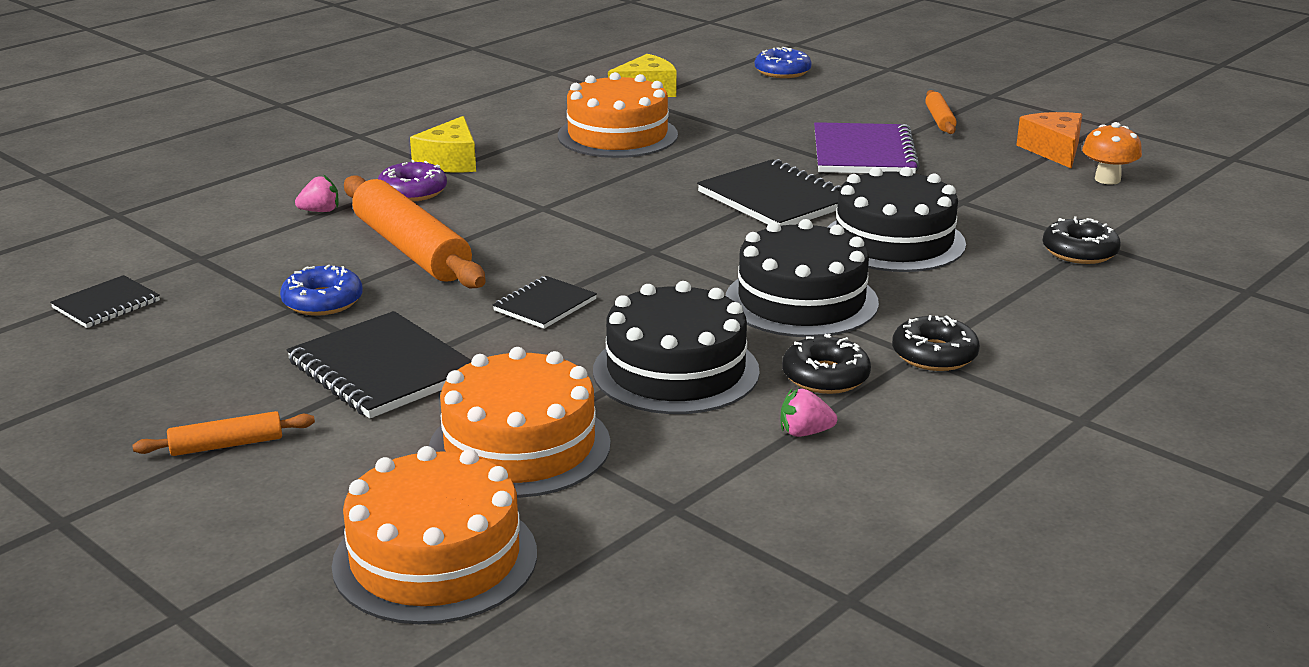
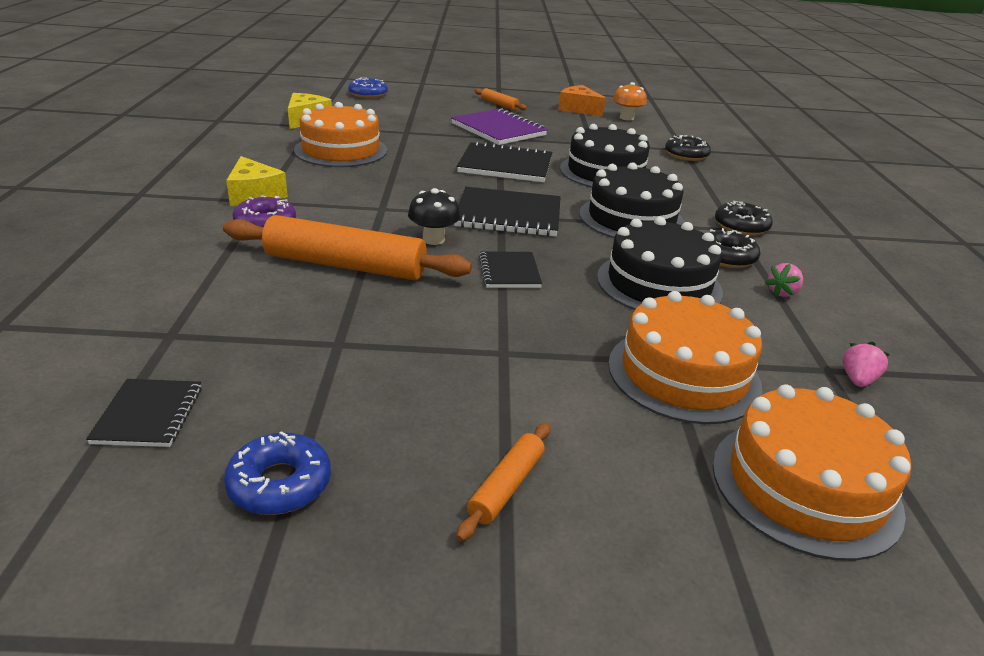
camera: 45 degrees left, 5 degrees up
(320, 211) = (215, 260): pink strawberry -> pink strawberry (857, 380)
(323, 301) = (352, 329): blue donut -> blue donut (280, 484)
(382, 369) = (497, 362): black notebook -> black notebook (508, 215)
(533, 252) = (433, 239): none -> black mushroom

